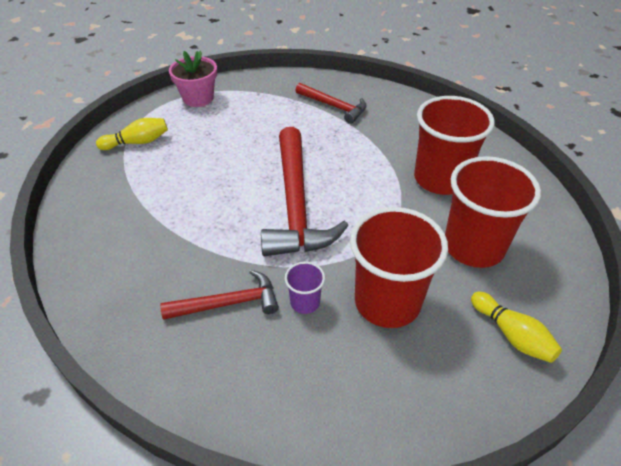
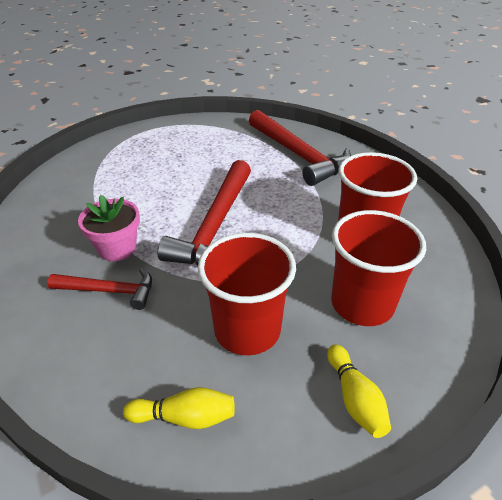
camera: 20 degrees right, 5 degrees down
(137, 142) = (120, 151): yellow bowling pin -> yellow bowling pin (185, 417)
(198, 98) = (187, 128): pink flower pot -> pink flower pot (117, 248)
(305, 302) = (173, 308): purple cup -> none
(334, 107) = (298, 155): red hammer -> red hammer, size x1.81

